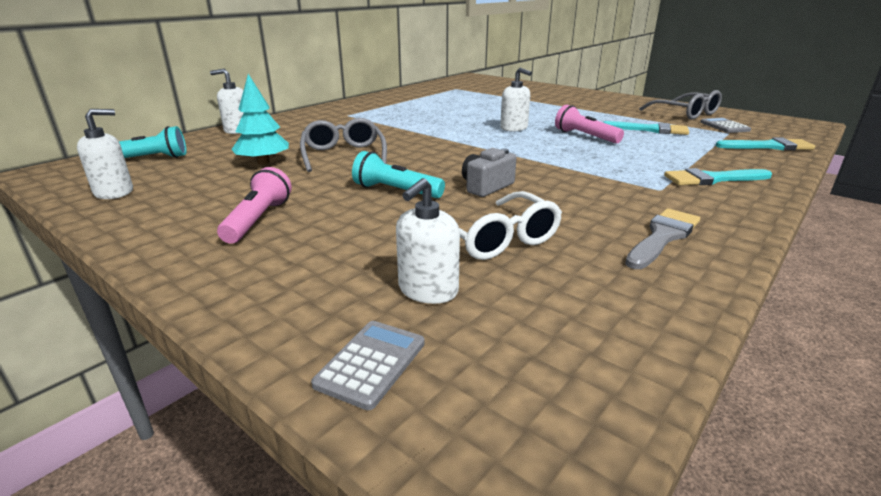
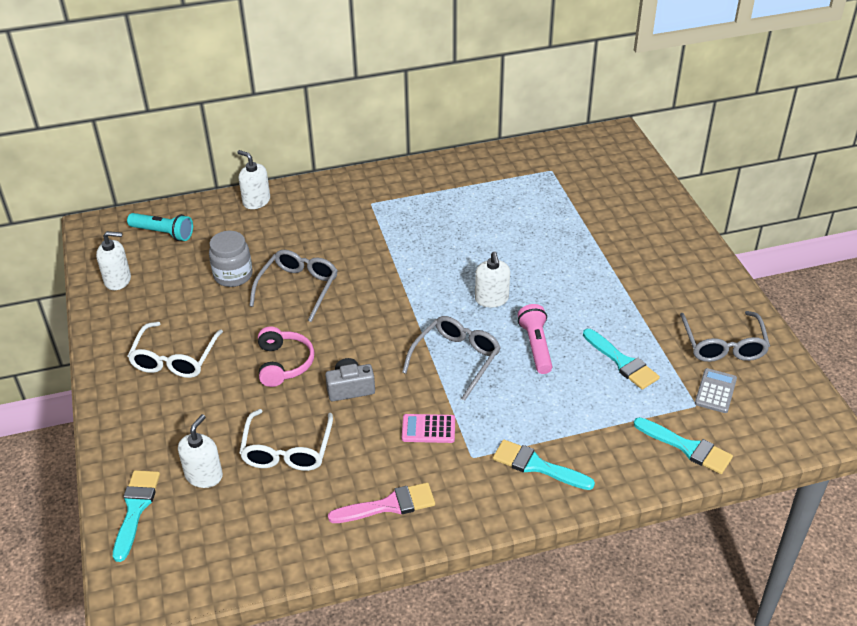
camera: 35 degrees right, 15 degrees up
(258, 220) = (175, 359): pink flashlight -> white glasses
(263, 162) = (233, 275): turquoise tree -> grey jar
(371, 363) = (135, 509): grey calculator -> turquoise brush
(396, 191) = (284, 363): turquoise flashlight -> pink headphones
(428, 290) = (204, 475): white soap dispenser -> white soap dispenser turned 135 degrees clockwise
(543, 153) = (456, 359): none -> grey glasses
(596, 187) = (428, 429): none -> pink calculator
(663, 237) = (389, 505): grey brush -> pink brush

